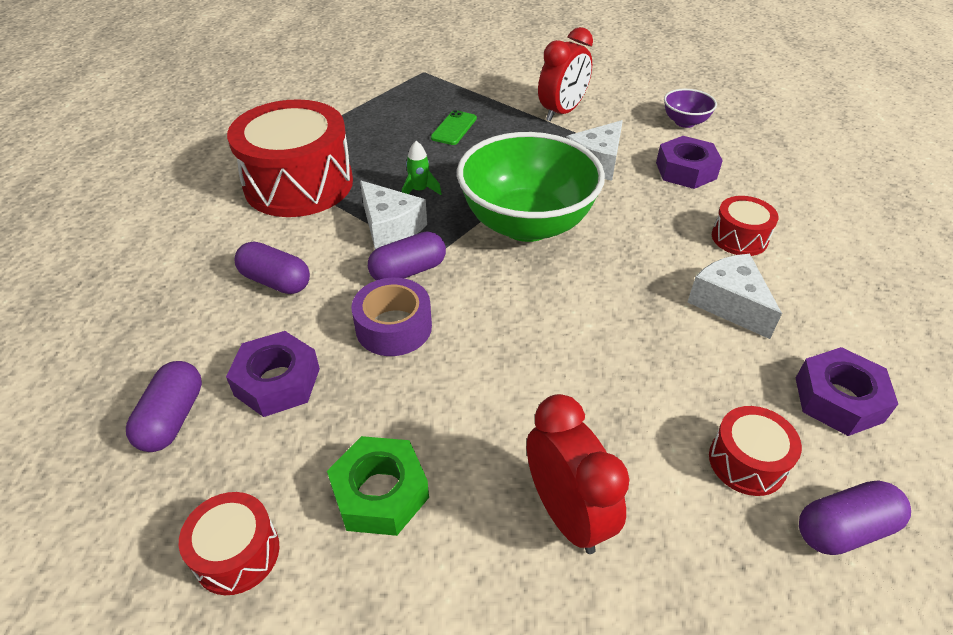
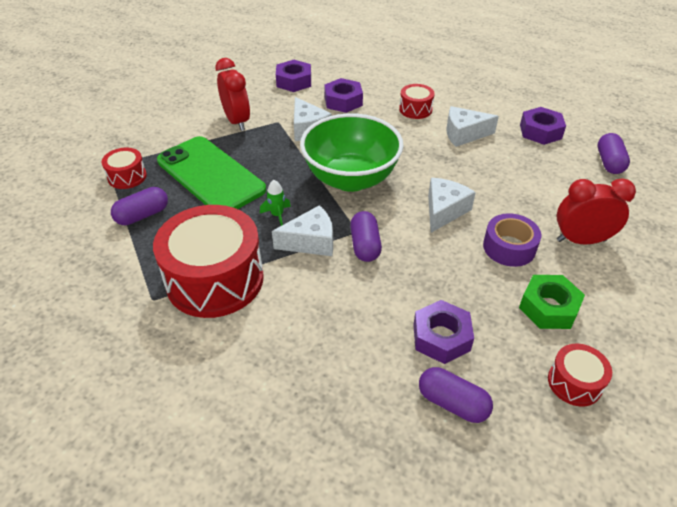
camera: 65 degrees left, 0 degrees up
(276, 281) = (334, 318): purple capsule -> purple capsule (142, 215)
(394, 327) = (417, 267): purple tape -> purple tape (509, 247)
(454, 128) = (210, 175): green phone -> green phone, size x2.45
(524, 326) = (444, 211): none -> white cheese
(685, 122) = (294, 81): purple bowl -> purple nut
(747, 462) = (567, 172): red drum -> red drum (127, 176)

